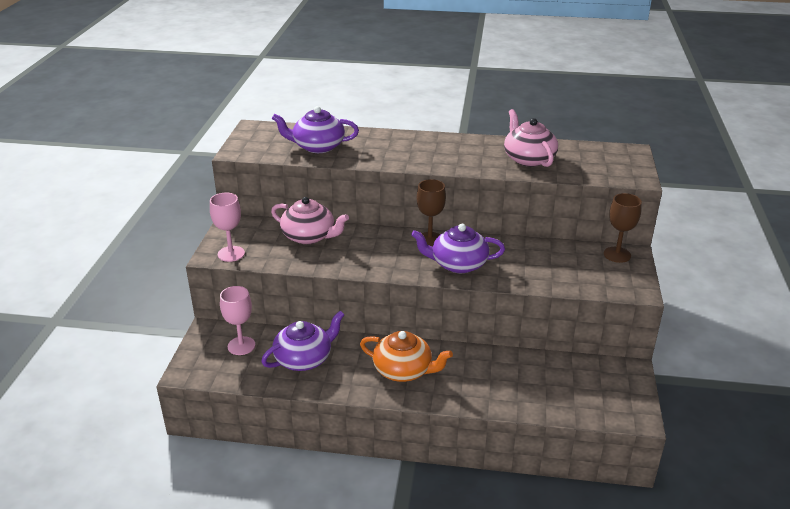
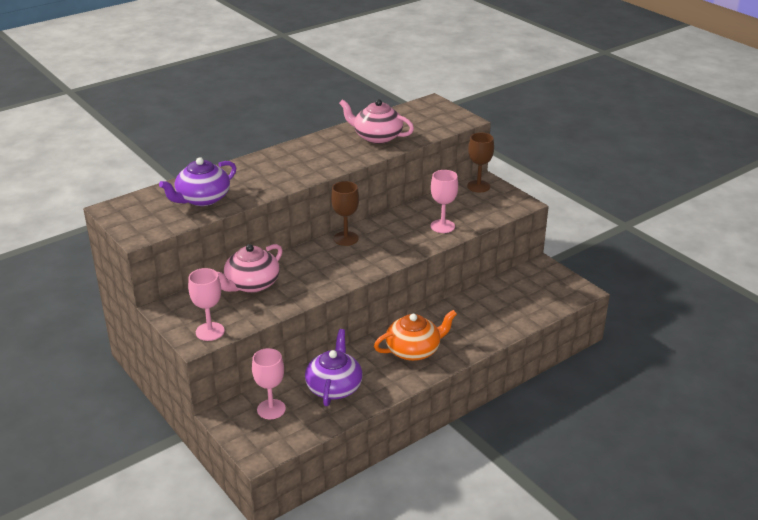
camera: 45 degrees left, 0 degrees up
(309, 236) = (251, 284): pink teapot -> pink teapot turned 150 degrees clockwise
(458, 264) = (392, 245): purple teapot -> none
(526, 271) = (442, 226): none -> pink goblet

